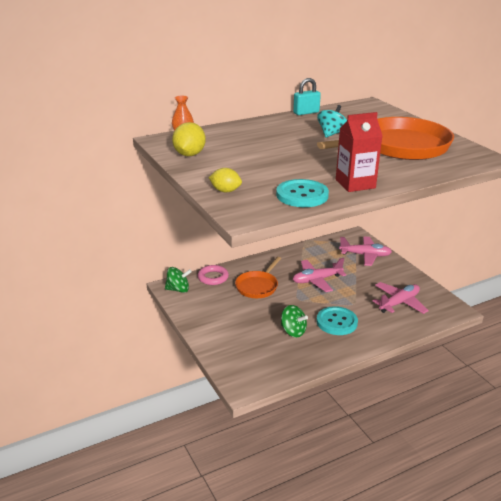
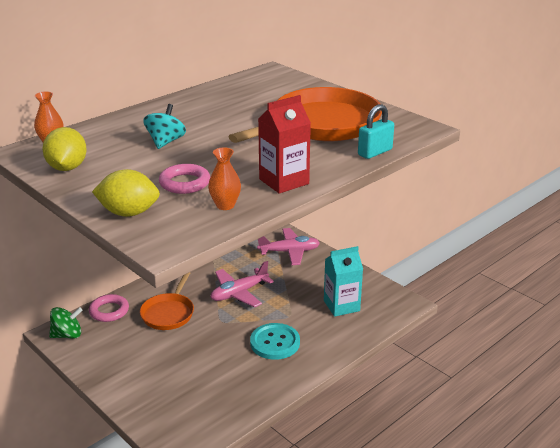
camera: 15 degrees left, 0 degrees up
(225, 191) = (129, 213): yellow lemon -> yellow lemon, size x1.51
(275, 175) = (184, 183): none -> pink ring
(293, 331) = (225, 364): green spinning top -> none
(302, 195) = (225, 205): turquoise button -> orange vase
(306, 112) = (198, 91): turquoise padlock -> turquoise padlock (375, 152)
(331, 134) = (237, 117): turquoise spinning top -> turquoise spinning top (165, 142)
(399, 303) = (341, 306): pink plane -> turquoise carton

